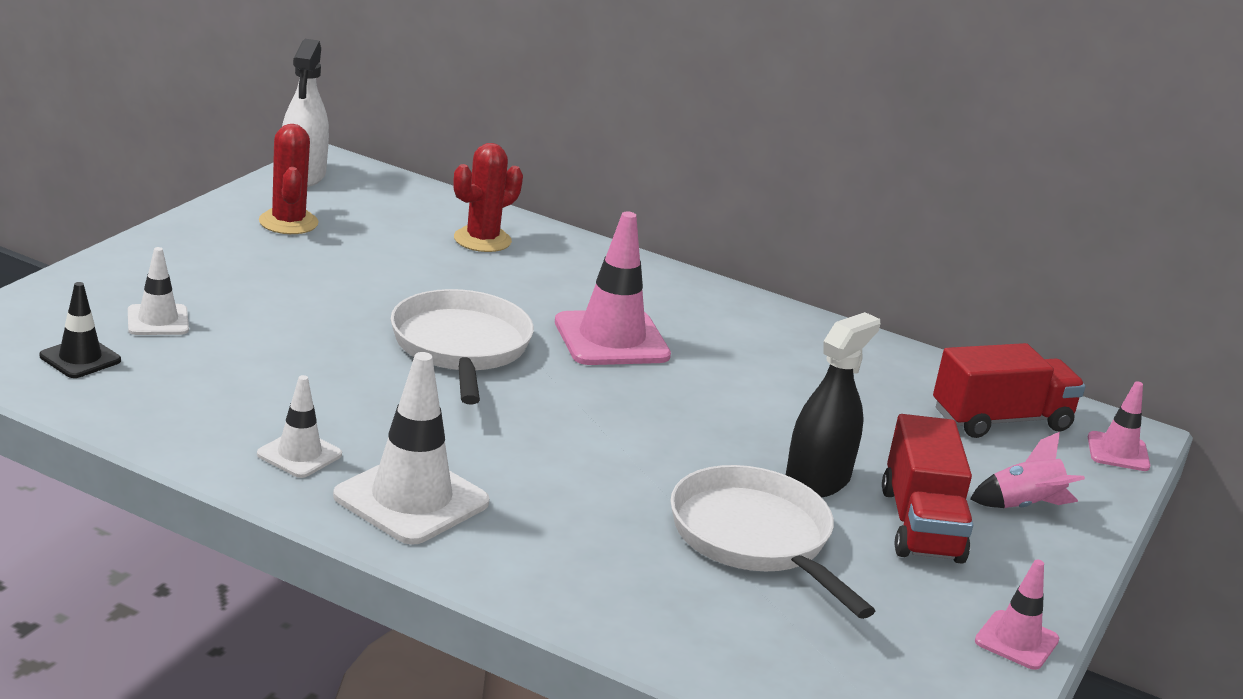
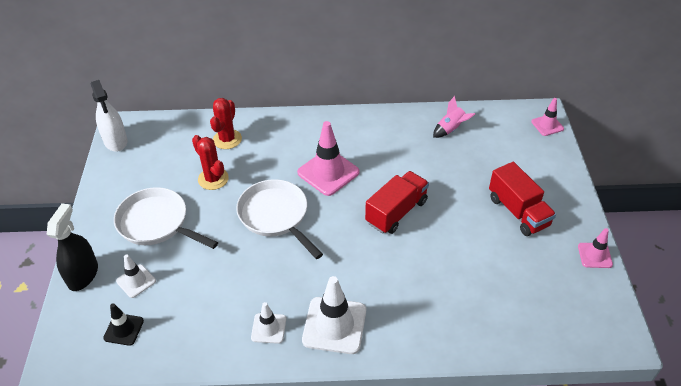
camera: 25 degrees left, 20 degrees up
(288, 222) = (136, 177): red cactus -> red cactus (213, 179)
(755, 539) = (472, 260): white pan -> white pan (157, 223)
(817, 481) = (466, 210): black spray bottle -> black spray bottle (83, 275)
(1001, 420) = (498, 132): red truck -> red truck (396, 212)
(1024, 506) = (541, 177): pink rocket -> pink rocket (450, 129)

